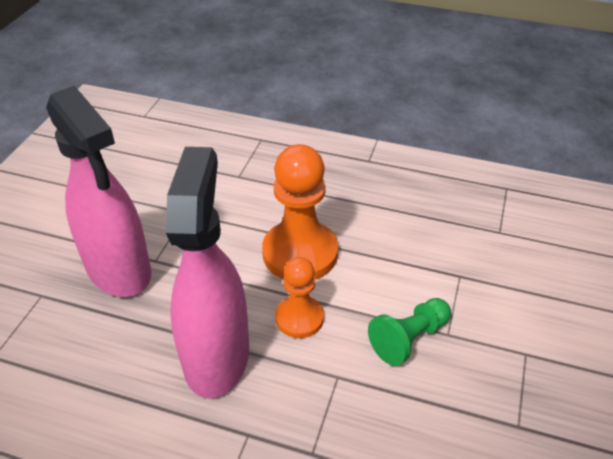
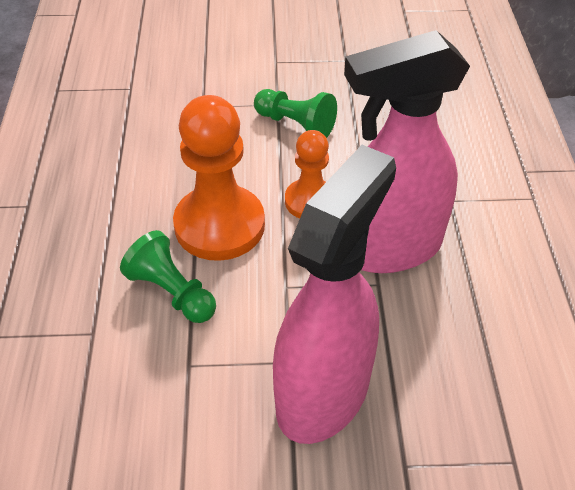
camera: 110 degrees left, 5 degrees up
(249, 215) = (172, 292): none -> green pawn

